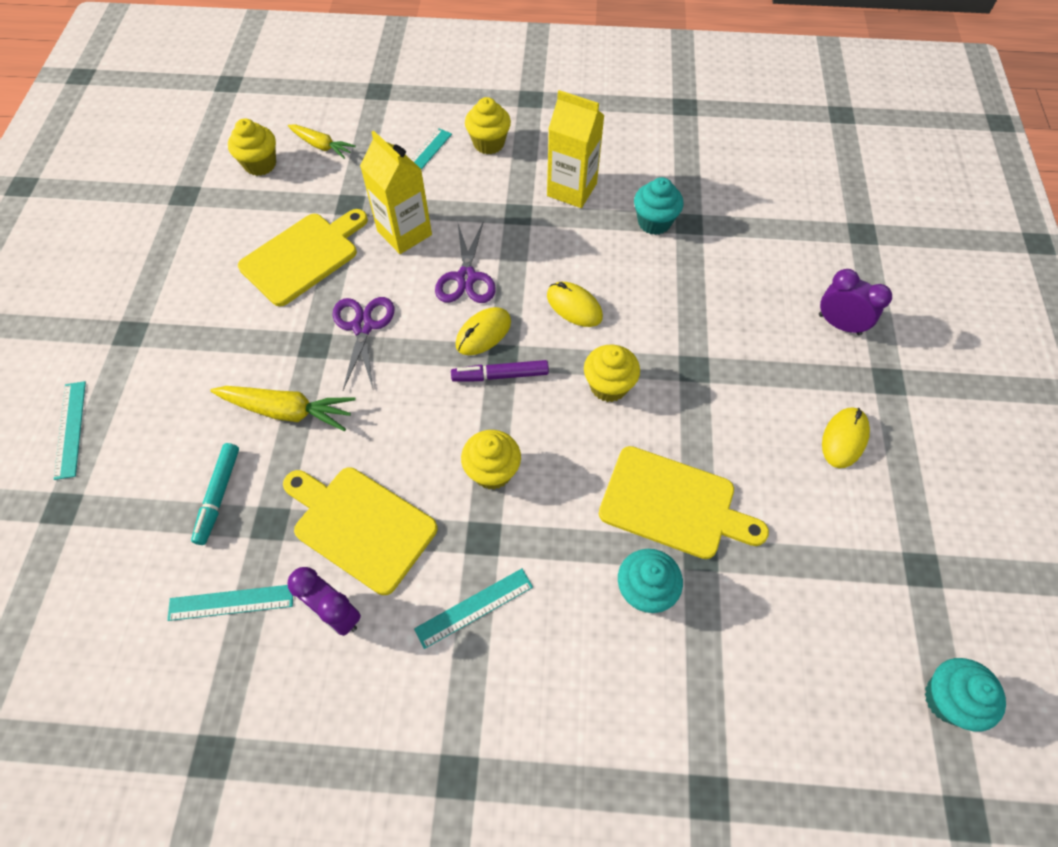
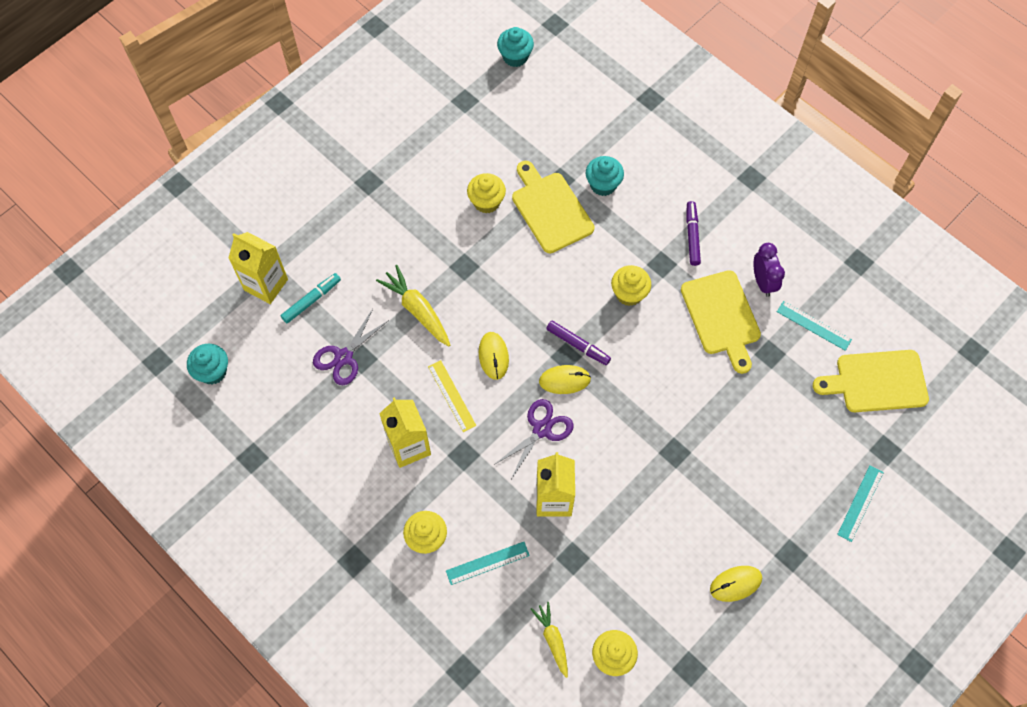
camera: 140 degrees left, 5 degrees up
(219, 496) = (790, 390): turquoise marker -> turquoise marker (311, 300)
(287, 411) = (720, 416): yellow carrot -> yellow carrot (417, 310)
(303, 256) = (637, 533): yellow cutting board -> yellow cutting board (876, 381)
(363, 327) = (635, 442): purple scissors -> purple scissors (343, 357)
(474, 608) = (692, 236): turquoise ruler -> purple marker
(577, 249) = (451, 396): none -> yellow ruler
(608, 386) = (522, 292): yellow cupcake -> yellow cupcake (486, 202)
(654, 222) = (383, 377): turquoise cupcake -> turquoise cupcake (212, 371)
(839, 324) = (355, 228): purple clock -> none
(844, 221) = (266, 284): none -> yellow carton
(844, 439) = (429, 174): yellow mouse -> yellow mouse (735, 584)

